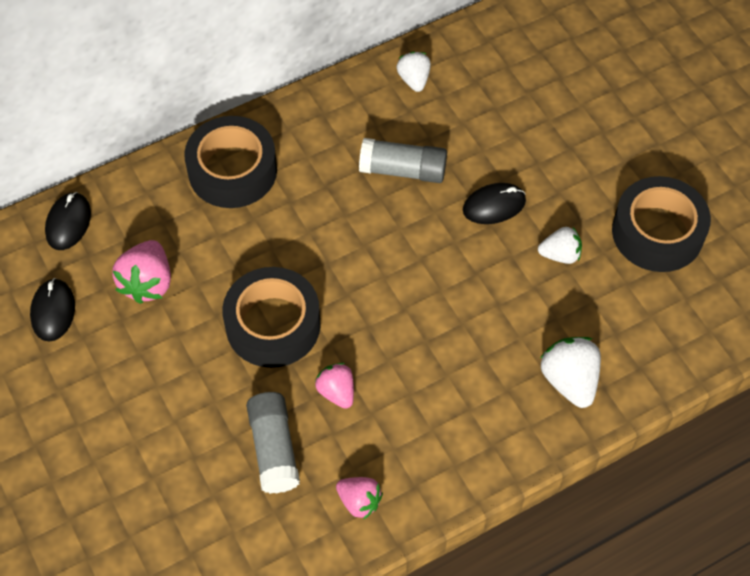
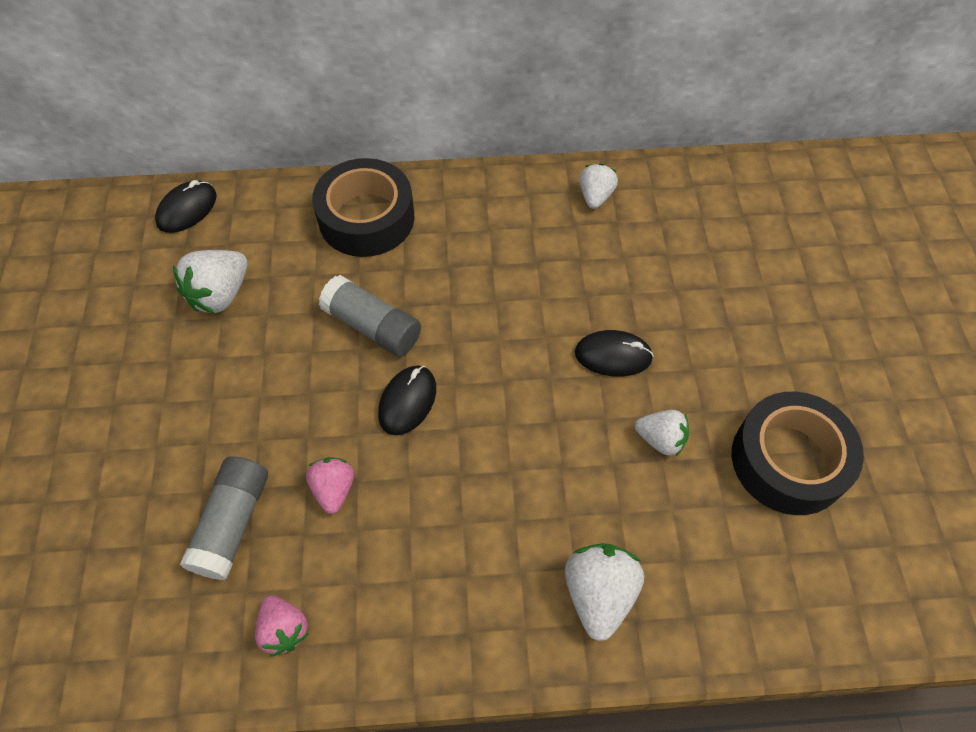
camera: 25 degrees right, 0 degrees up
(53, 311) = (118, 286): black mouse -> black mouse (407, 401)
(147, 283) = (220, 295): pink strawberry -> white strawberry
(273, 324) = (312, 387): black tape -> none
(403, 170) = (535, 281): grey glue stick -> grey glue stick (372, 326)

